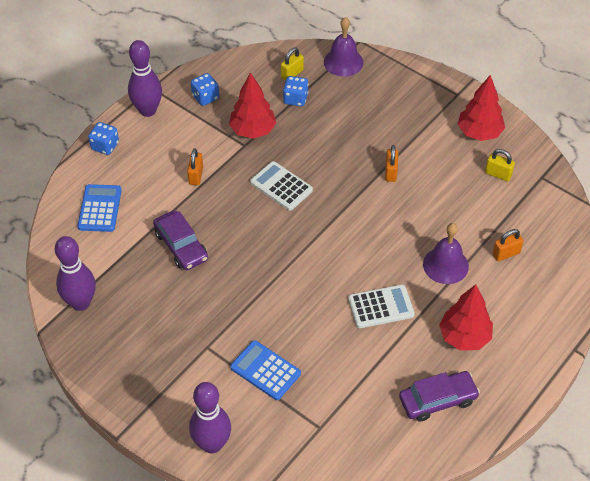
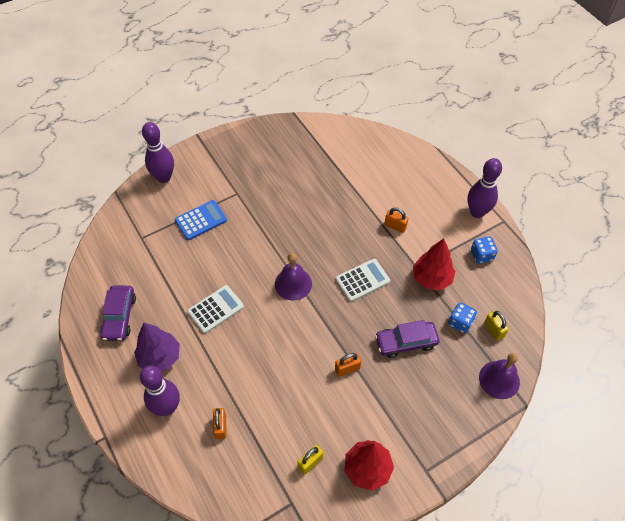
camera: 110 degrees right, 5 degrees up
(80, 303) = (305, 136): purple bowling pin -> purple bowling pin (167, 407)
(100, 208) = (384, 162): blue calculator -> none
(105, 146) = (446, 177): blue dice -> none
(181, 246) = (330, 200): purple car -> purple car (406, 342)
(381, 307) = (216, 309): white calculator -> white calculator turned 135 degrees counterclockwise
(390, 172) = (347, 369): orange padlock -> orange padlock turned 45 degrees counterclockwise
(445, 265) = (232, 372): purple bell -> purple bell (293, 284)
(464, 337) = (160, 357): red tree -> purple tree

